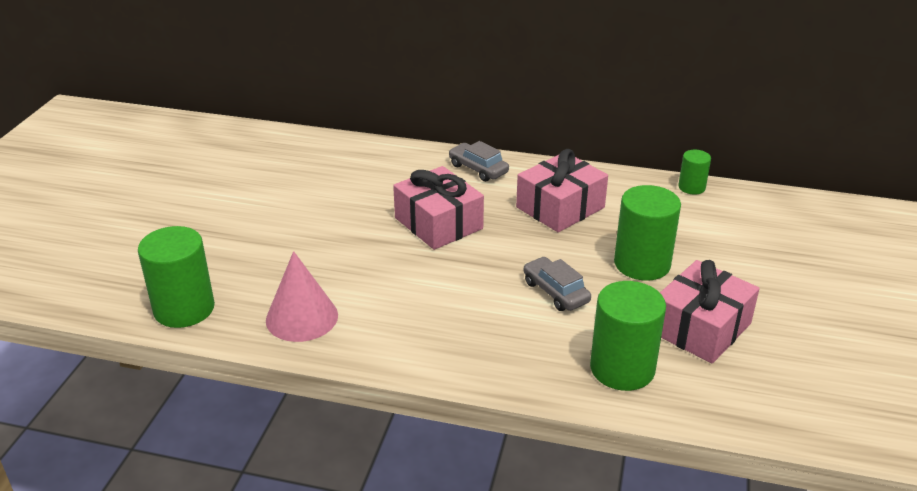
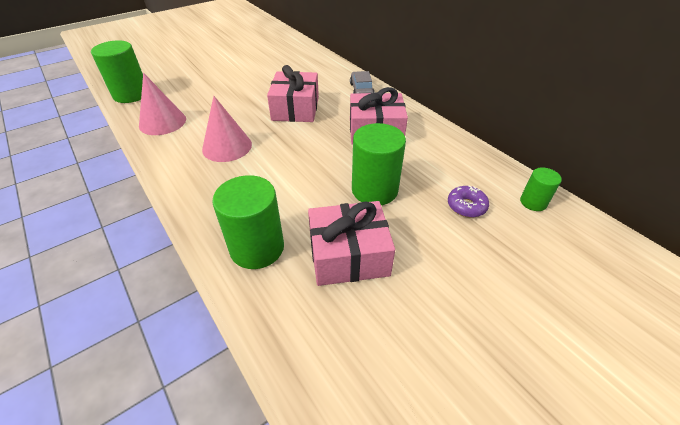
camera: 40 degrees right, 10 degrees up
(433, 302) = (227, 146): none -> pink cone
(555, 292) = (295, 177): grey car -> none
(691, 187) = (486, 159): green cylinder -> green cylinder (533, 202)
(729, 237) = (466, 206): none -> purple donut

